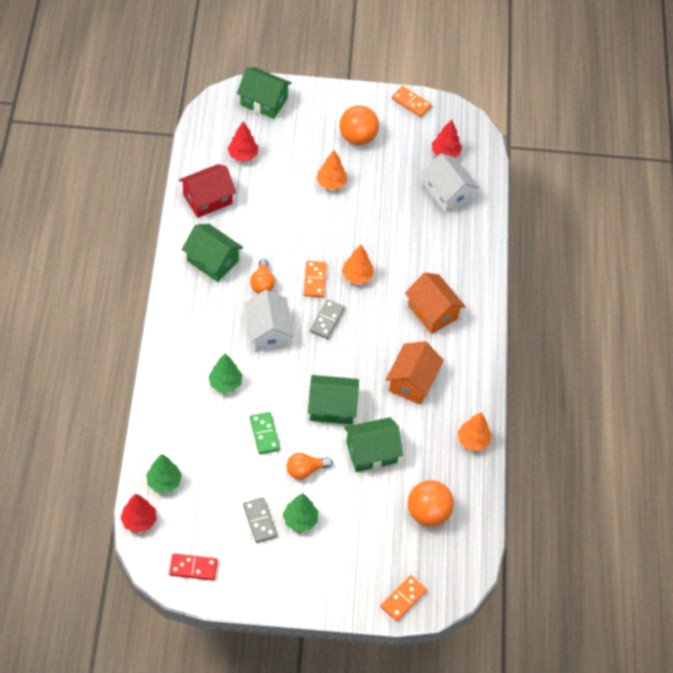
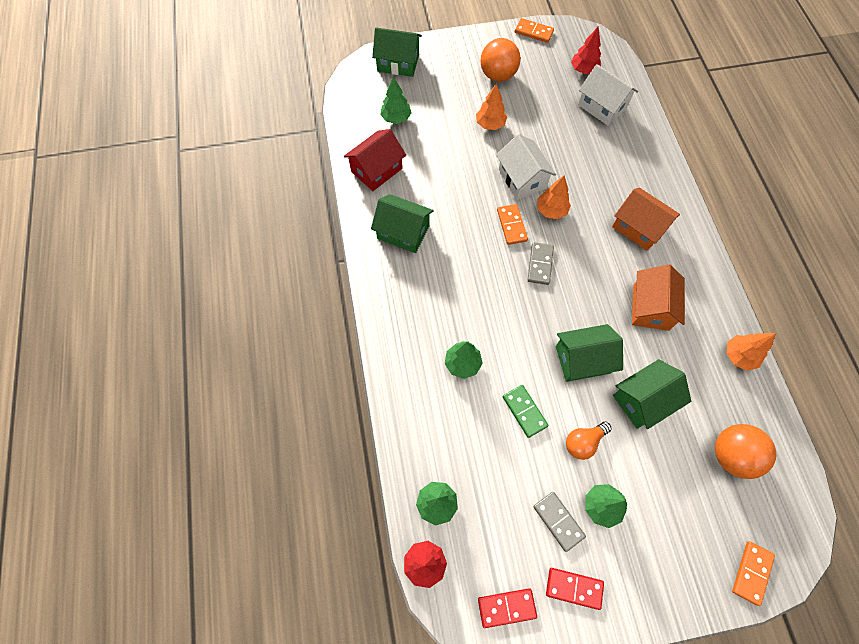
camera: 10 degrees left, 10 degrees up
(243, 155) = (396, 118): red tree -> green tree
(253, 569) = (574, 588): none -> red domino
(262, 283) = (461, 242): orange light bulb -> none
(268, 332) = (486, 293): white house -> white house (522, 178)

